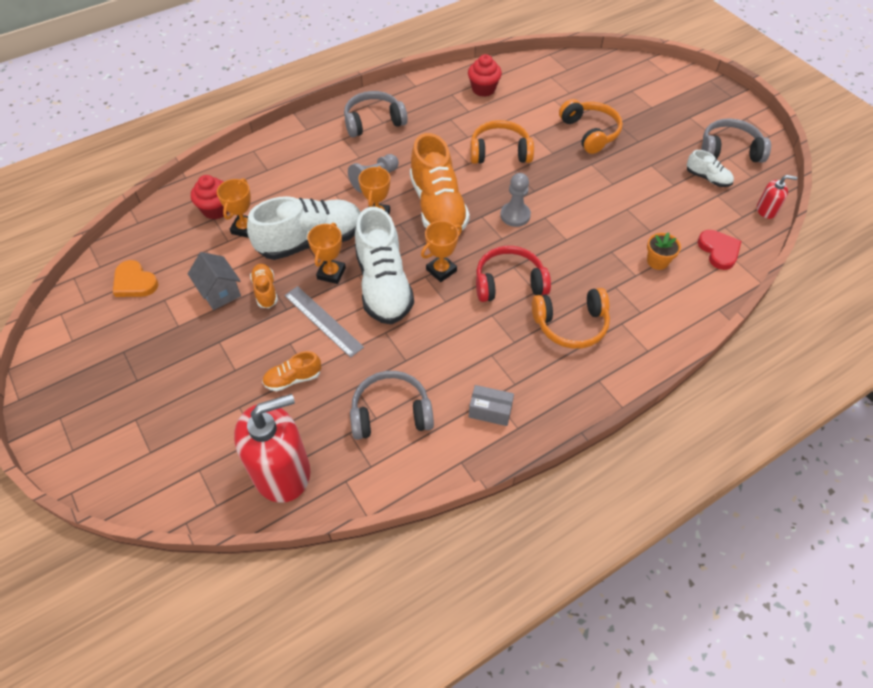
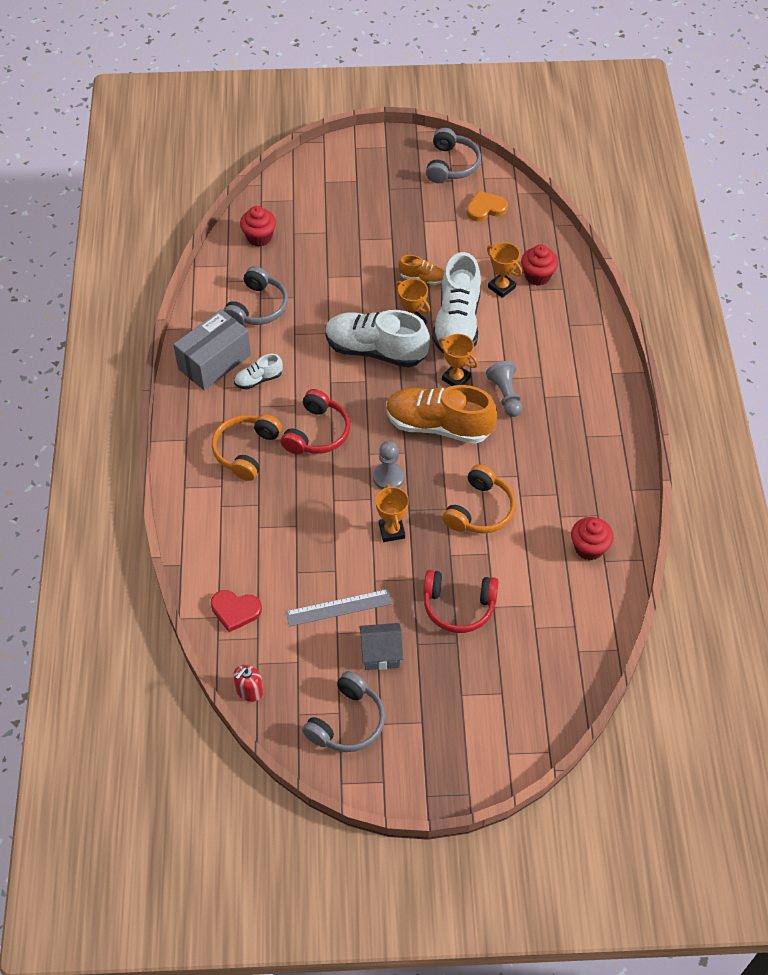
camera: 120 degrees right, 0 degrees up
(220, 292) = (440, 252): grey house -> grey house (381, 654)
(282, 471) = (259, 237): red soap dispenser -> red cupcake
(293, 379) = (327, 267): orange shoe -> none
(323, 321) = (367, 301): grey ruler -> grey ruler (339, 607)
(373, 121) = (591, 429): grey headphones -> grey headphones (451, 165)
(441, 270) = (364, 394): orange trophy -> orange trophy (392, 531)
(490, 411) = (214, 362): grey box -> grey box, size x1.95
(590, 132) = (458, 606): orange headphones -> red headphones
(657, 261) = (260, 553): orange flower pot -> none
(707, 178) = (324, 669): white shoe -> white shoe (258, 379)

